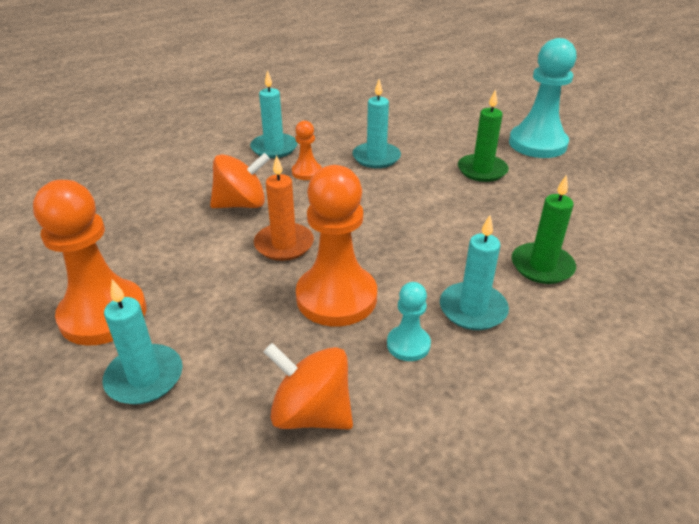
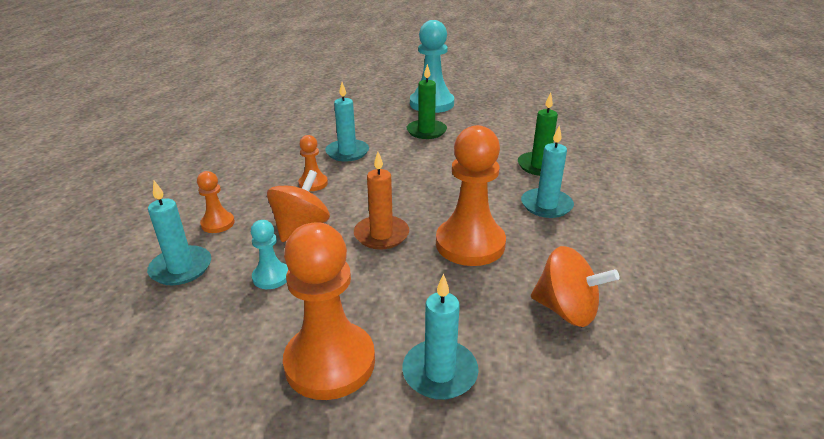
camera: 45 degrees left, 5 degrees down
(200, 170) = (218, 223): none -> orange pawn
(274, 148) = (256, 179): turquoise candle -> turquoise candle (181, 268)
(311, 413) = (566, 310): orange spinning top -> orange spinning top turned 135 degrees counterclockwise
(408, 344) = (549, 242): turquoise pawn -> turquoise pawn (271, 277)

